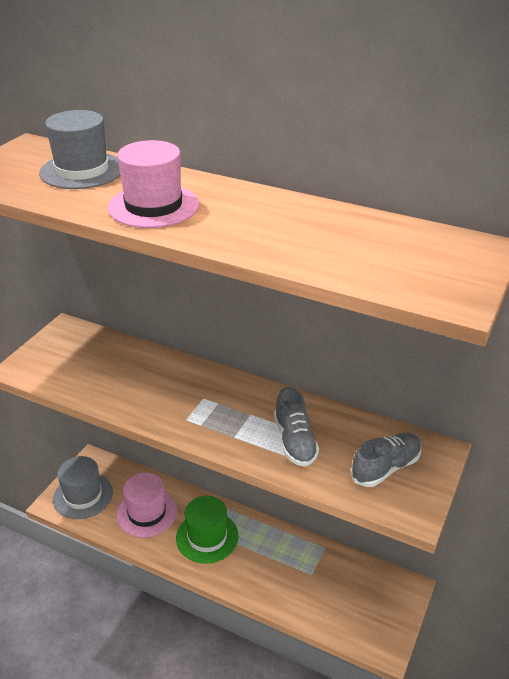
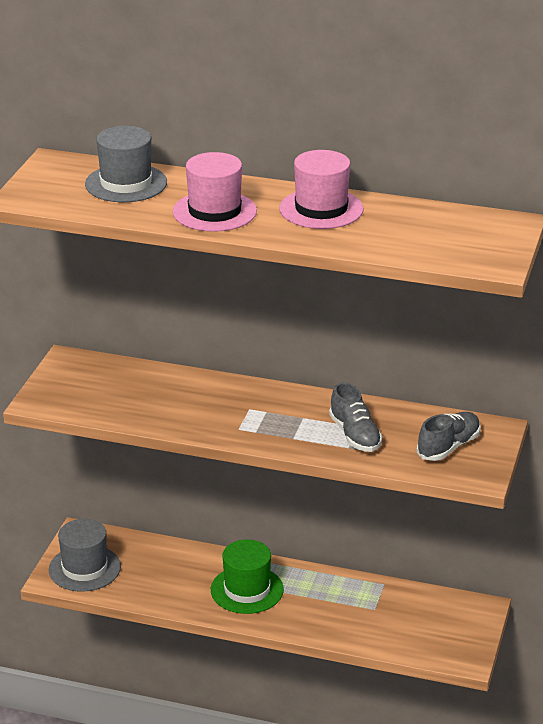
camera: 10 degrees left, 5 degrees down
(146, 512) = (168, 576): pink hat -> pink hat (321, 209)

